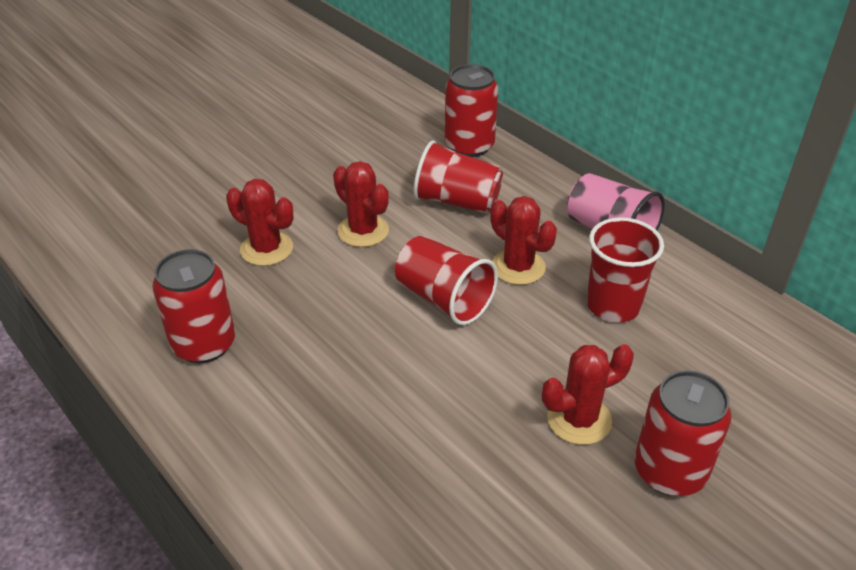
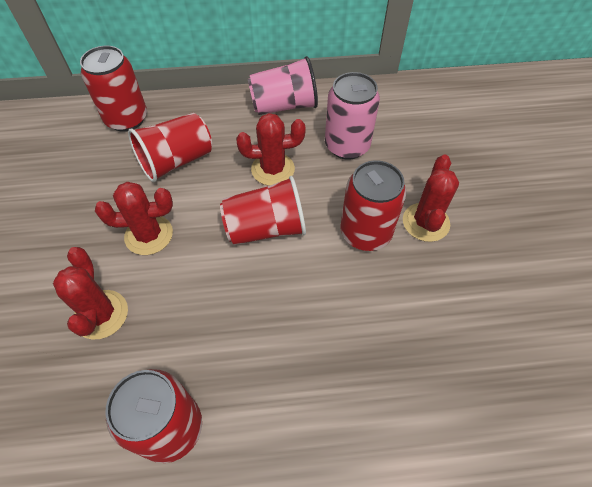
camera: 55 degrees left, 15 degrees up
(266, 249) = (101, 314): red cactus -> red cactus turned 75 degrees counterclockwise
(613, 305) = (347, 146): red cup -> pink can
(669, 471) = (490, 205): red can -> red can (365, 233)

